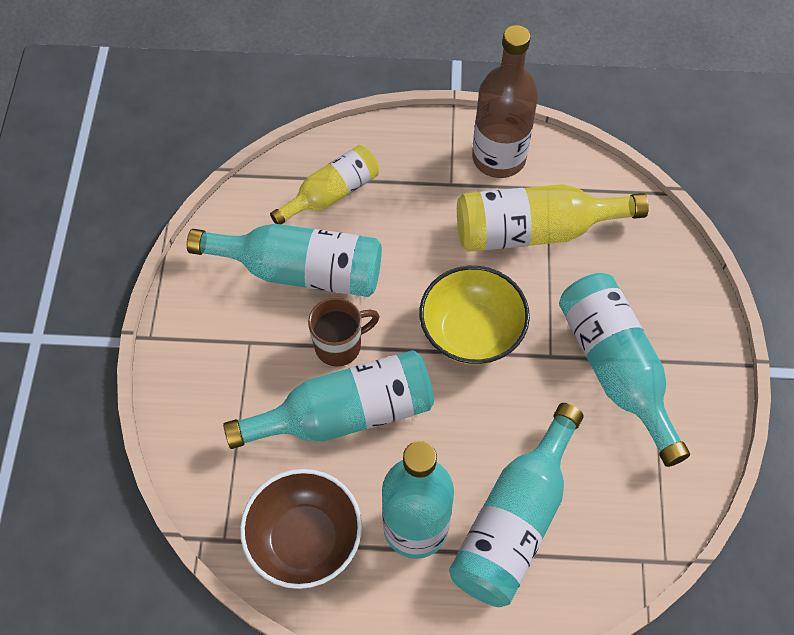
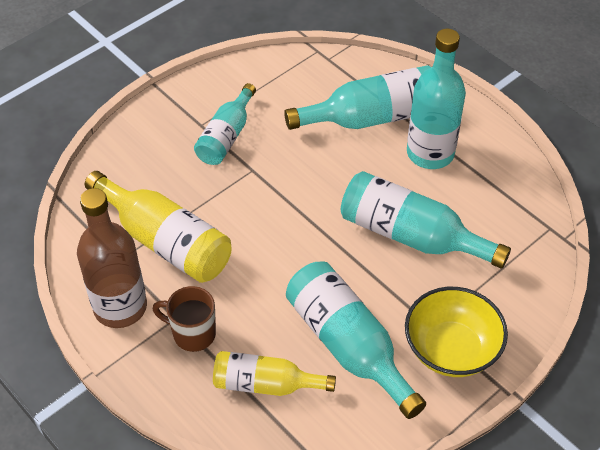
camera: 135 degrees left, 10 degrees down
(304, 539) = (500, 193): brown bowl -> none
(340, 345) = (373, 276): brown mug -> brown mug (192, 334)
(471, 332) = (282, 217): yellow bowl -> yellow bowl (451, 349)
(615, 369) = (226, 136): turquoise bottle -> turquoise bottle, size x0.64

